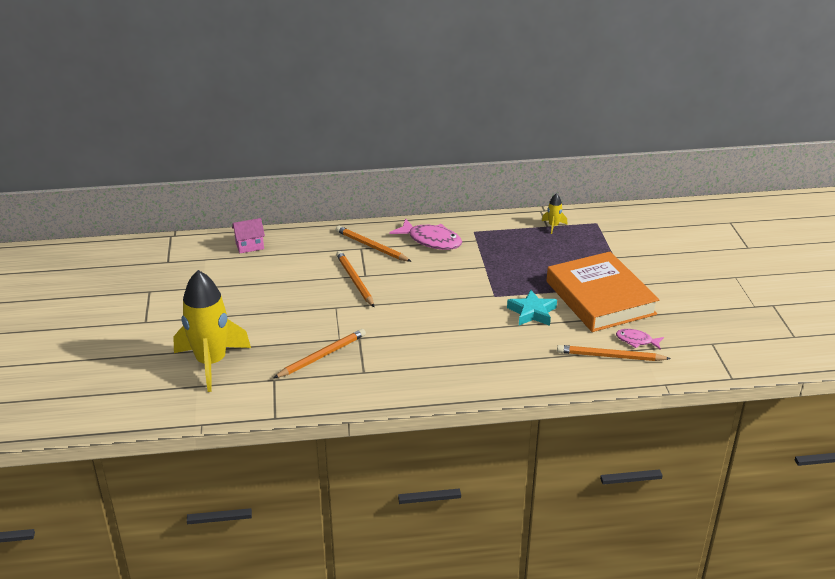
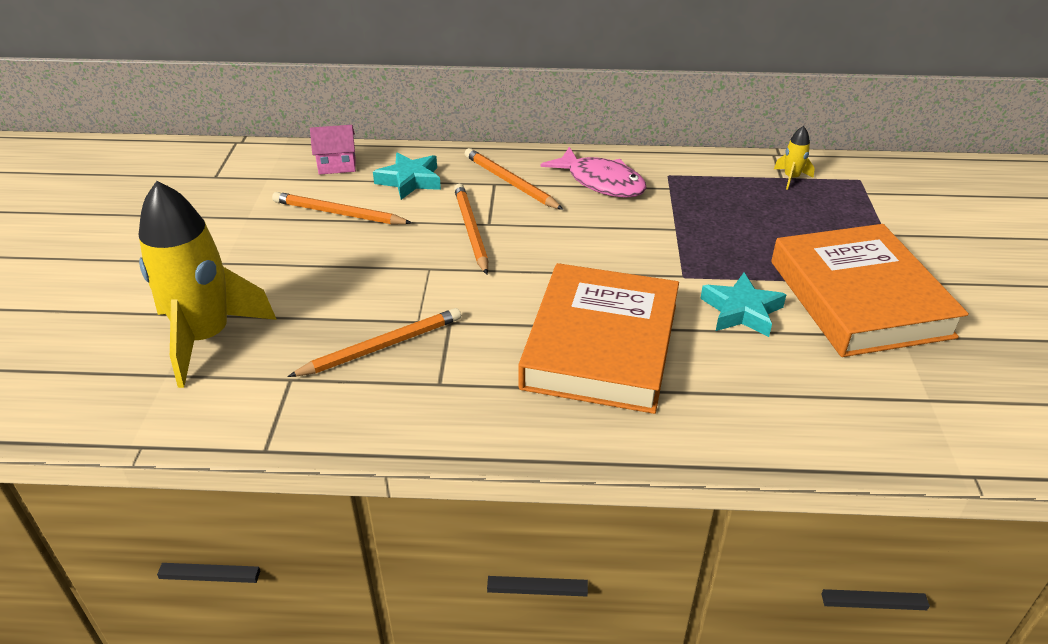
camera: 10 degrees right, 5 degrees up
(303, 252) = (410, 181): none -> turquoise star
(453, 341) = (601, 345): none -> orange book
(610, 356) = (872, 407): orange pencil -> orange pencil (339, 213)
(636, 341) = (921, 383): pink fish -> none

